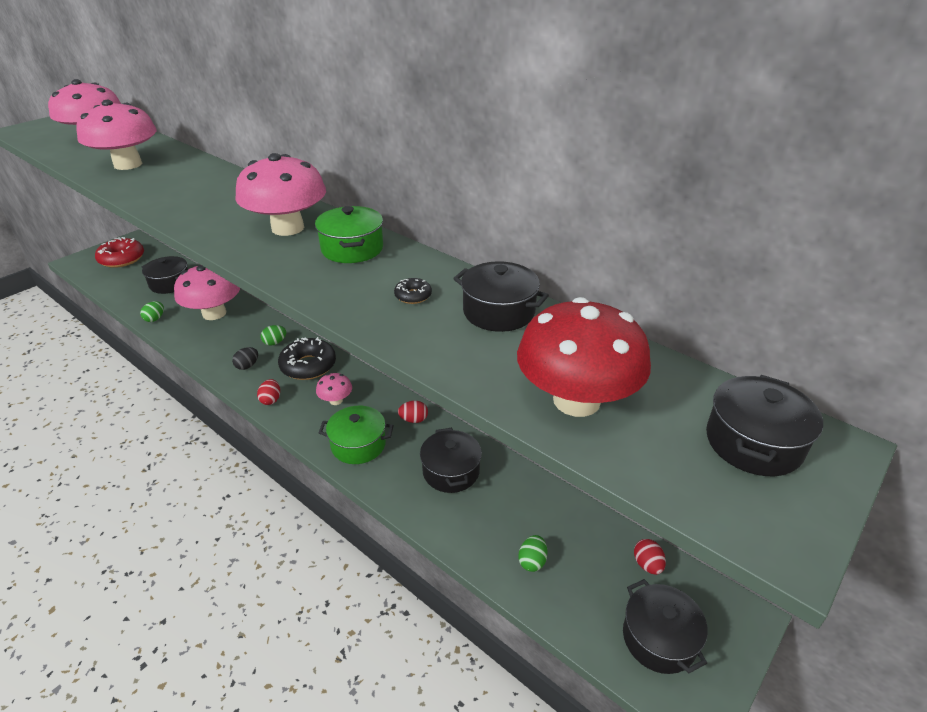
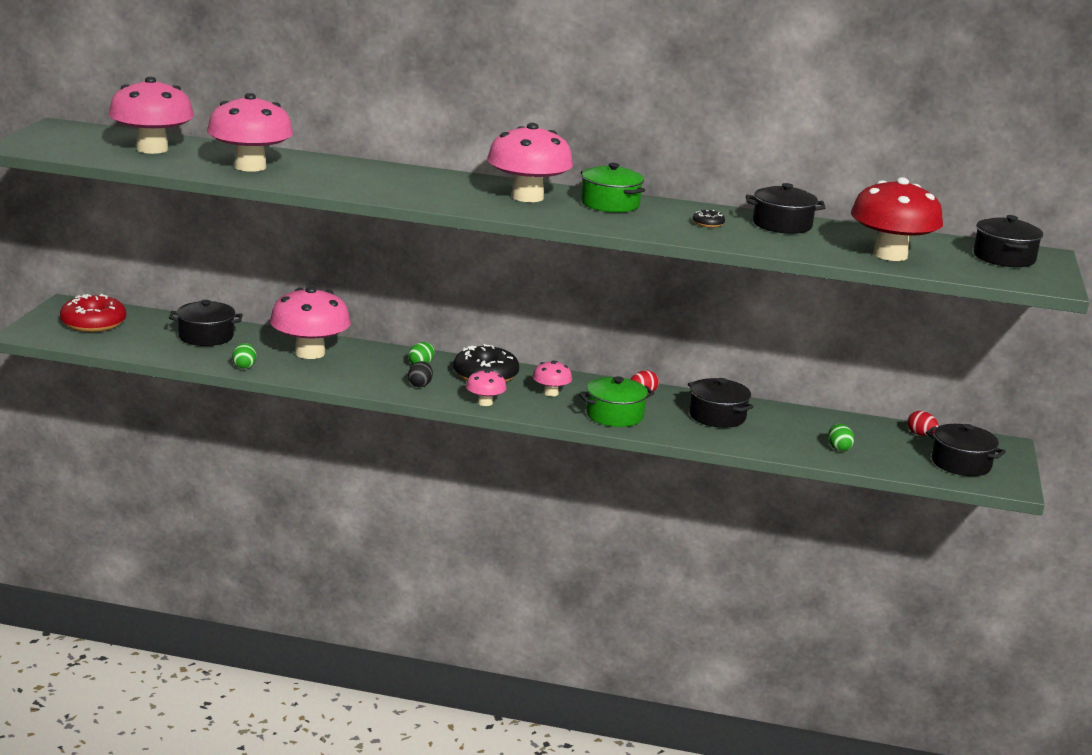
camera: 30 degrees left, 15 degrees down
(271, 400) = (485, 403): red egg -> pink mushroom

